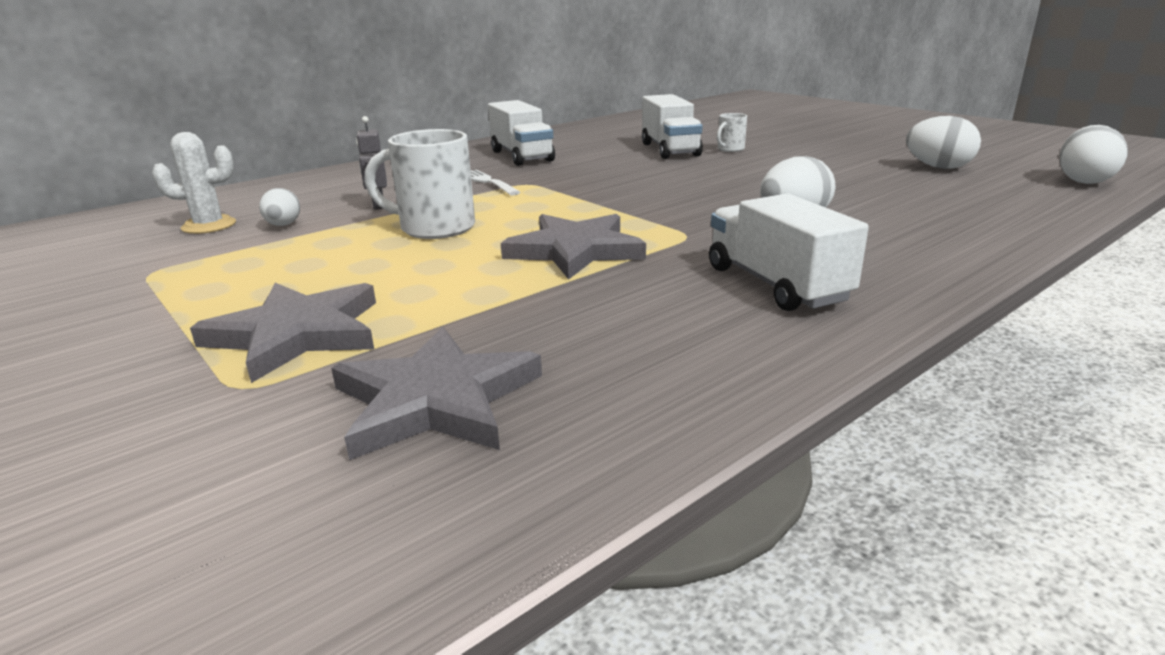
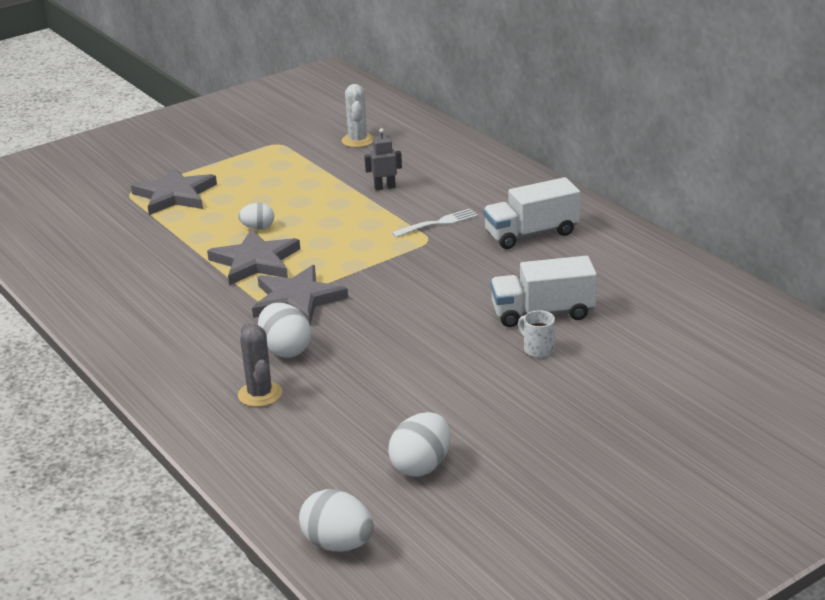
camera: 95 degrees right, 5 degrees up
(283, 225) = (349, 163): white egg -> white egg (258, 228)
(434, 228) = (322, 212): white mug -> none
(435, 400) = (94, 233): grey star -> grey star (297, 300)
(776, 284) = (167, 325): white truck -> none
(895, 221) = (260, 394): none -> grey cactus

